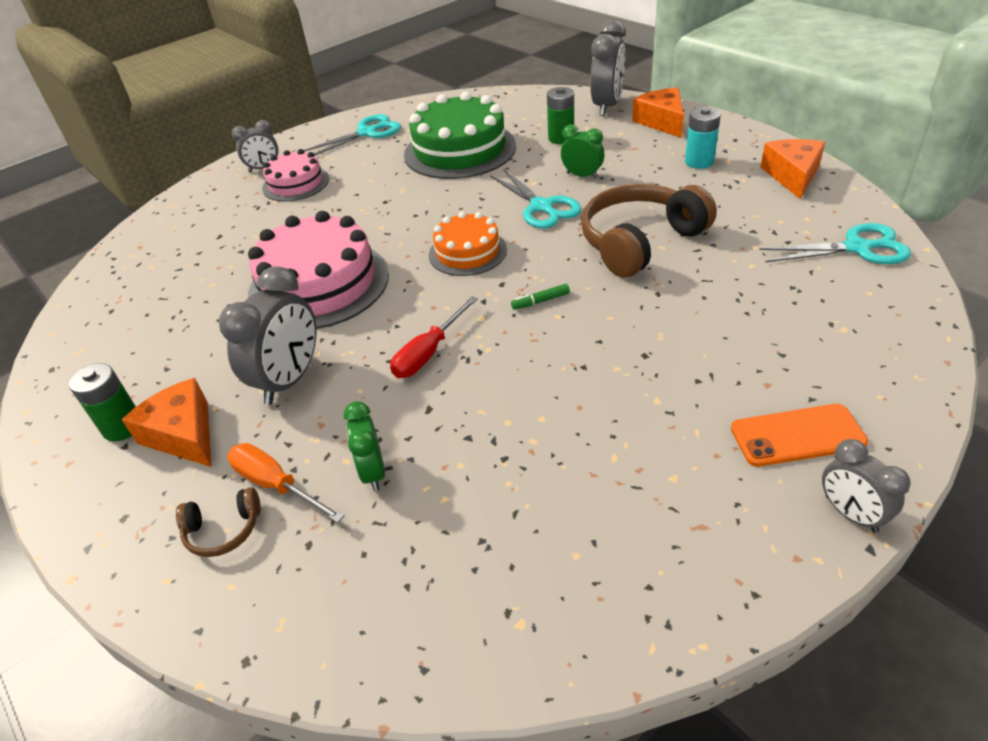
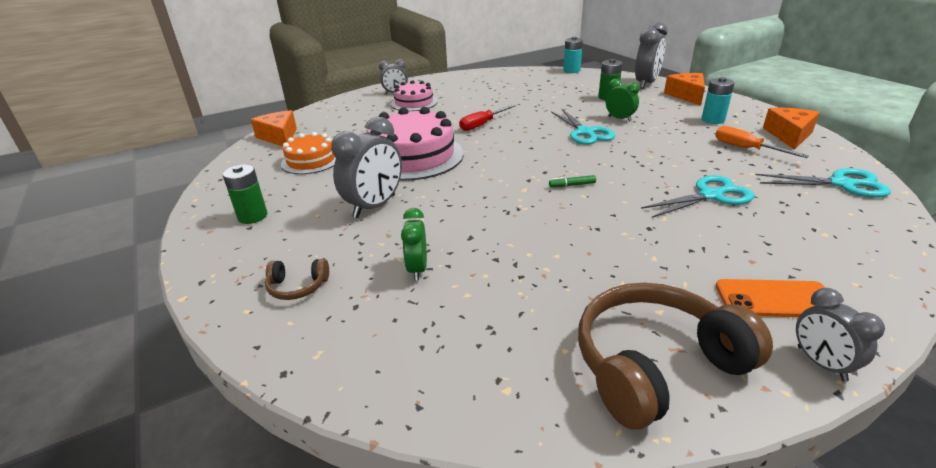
camera: 10 degrees right, 10 degrees down
(183, 435) = (291, 227): orange cheese -> orange cheese (279, 137)
(276, 485) = (344, 266): orange screwdriver -> orange screwdriver (746, 148)
(367, 133) = (470, 82): turquoise scissors -> turquoise scissors (710, 196)
(428, 353) = (479, 204): red screwdriver -> red screwdriver (482, 124)
(460, 150) = (532, 96): green cake -> none
(467, 252) = (524, 151): orange cake -> orange cake (311, 160)
(504, 93) = (571, 70): none -> turquoise battery
(640, 242) = (658, 160): brown headphones -> brown headphones (656, 365)

